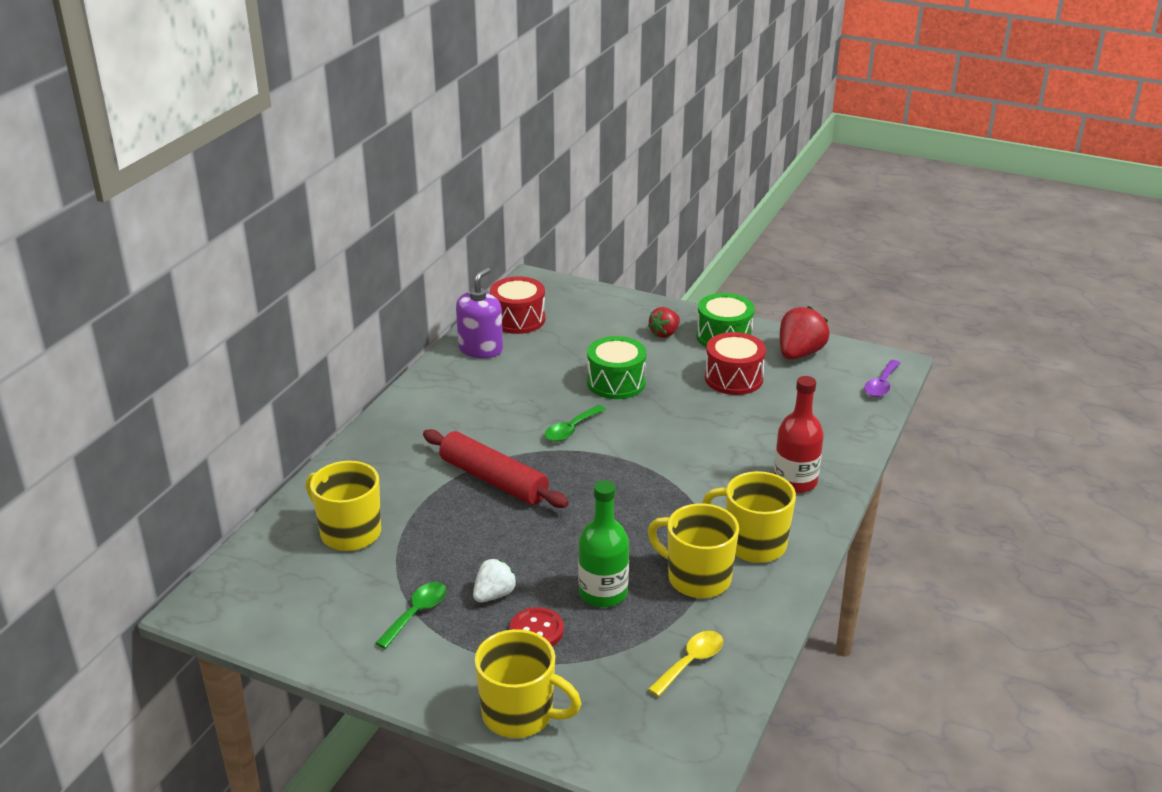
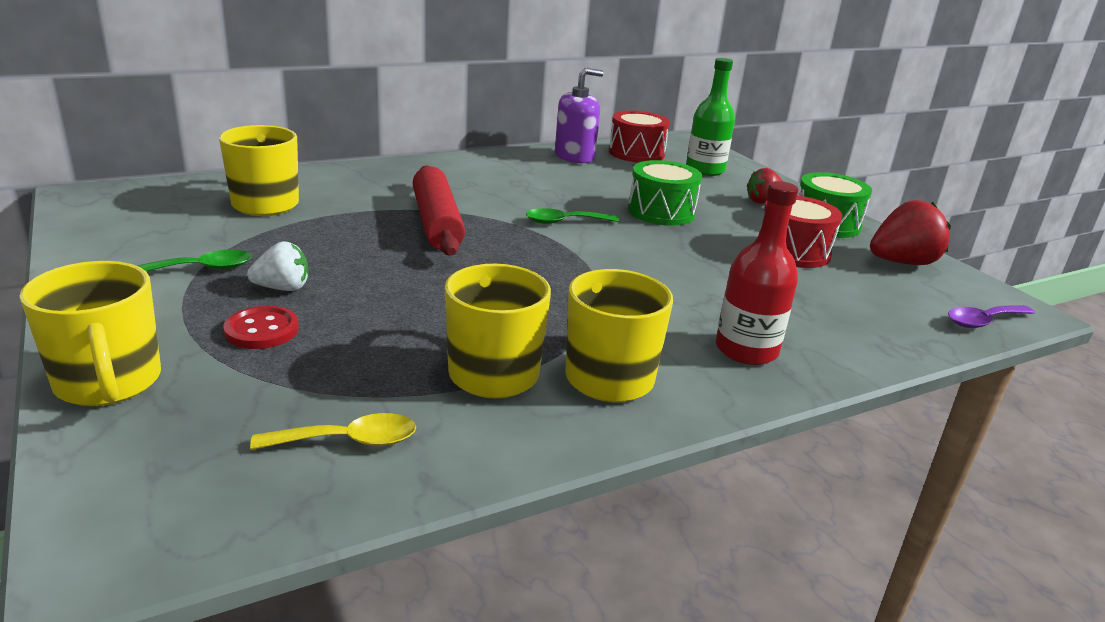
camera: 35 degrees right, 5 degrees down
(603, 593) = (377, 335): green bottle -> green bottle (705, 170)

